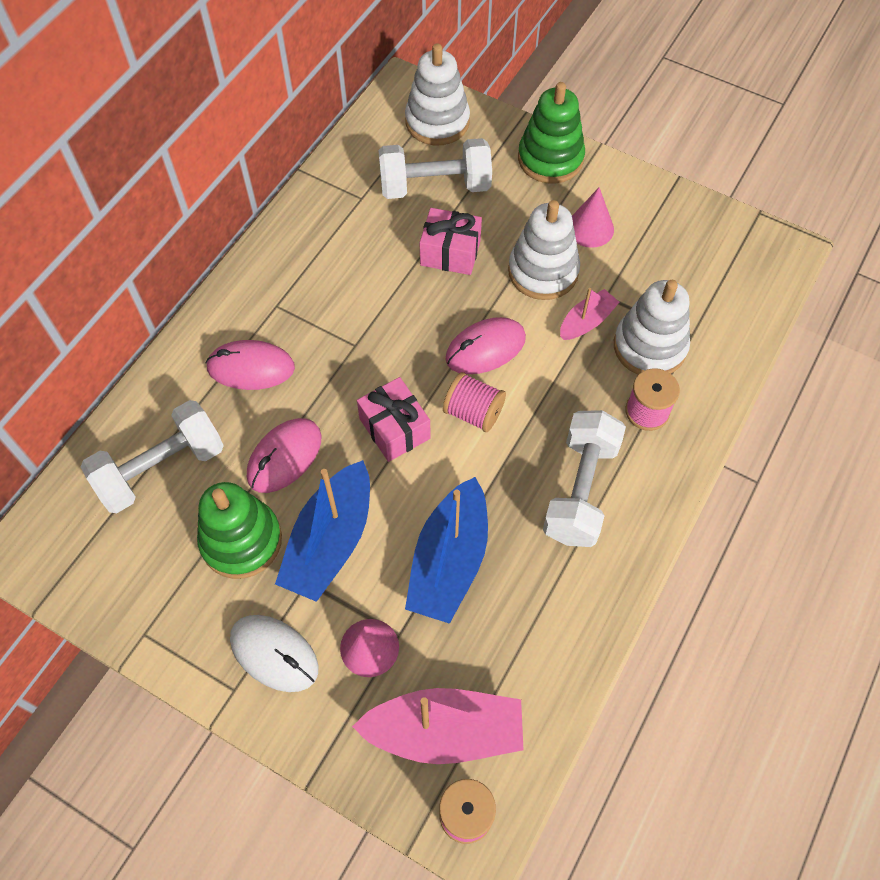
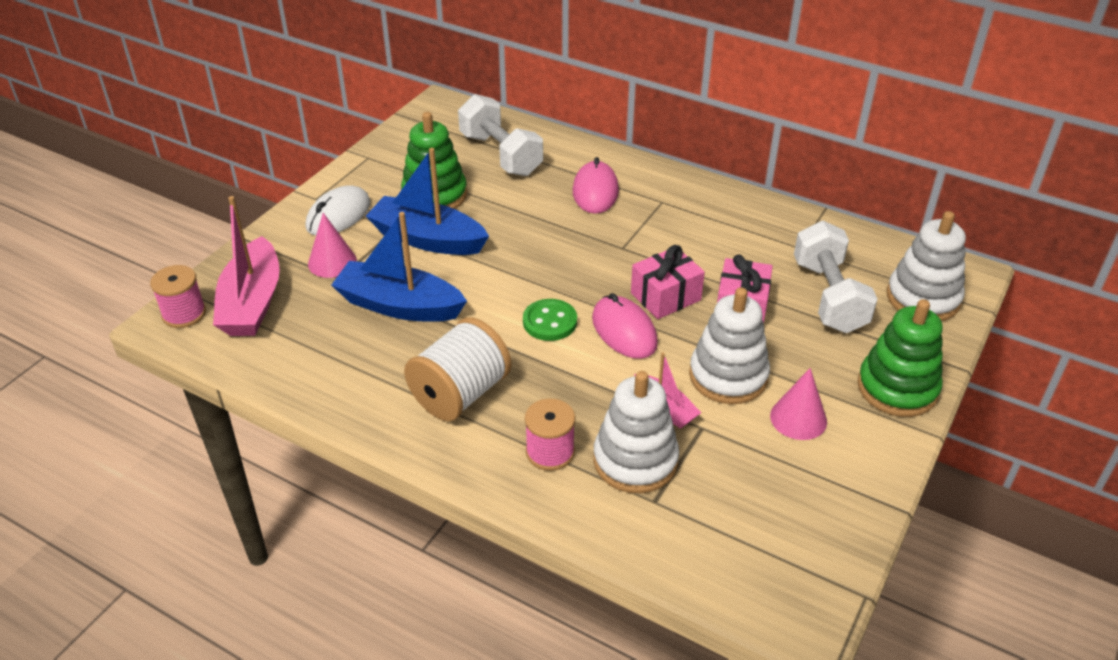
camera: 90 degrees right, 20 degrees down
(284, 457) = (508, 213): pink mouse -> none
(395, 428) = (533, 272): pink gift -> pink gift (665, 297)
(473, 412) = (550, 322): pink spool -> green button
(580, 490) = (460, 394): white dumbbell -> white spool

